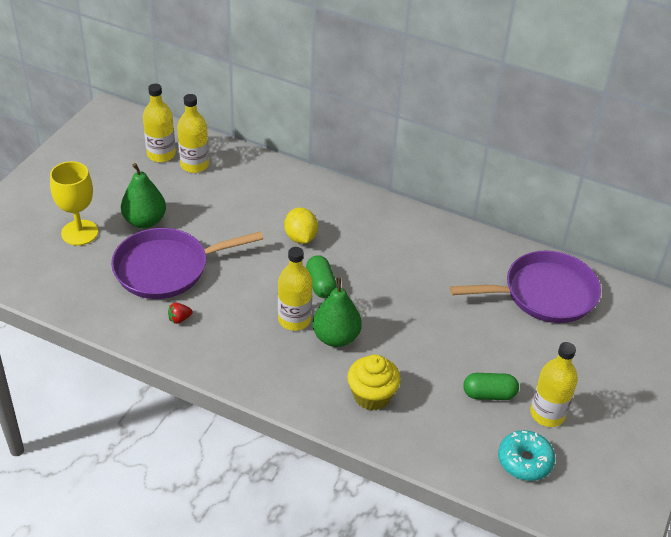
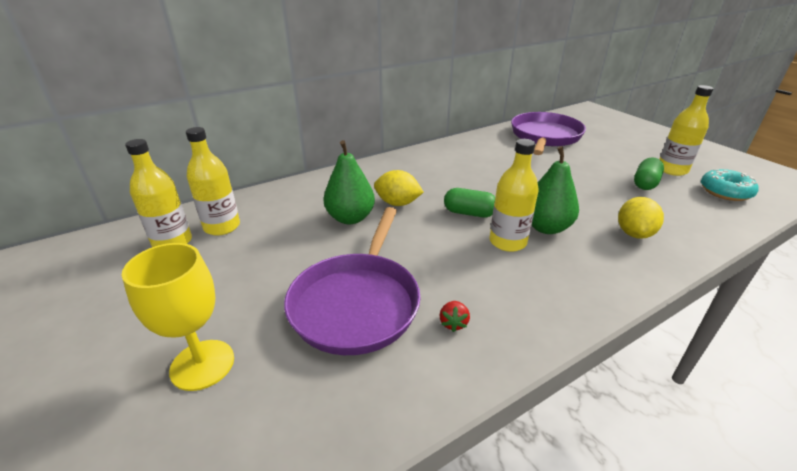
camera: 55 degrees left, 10 degrees down
(145, 221) = (258, 292): green pear -> green pear (350, 218)
(372, 396) = (634, 233): yellow cupcake -> yellow lemon

